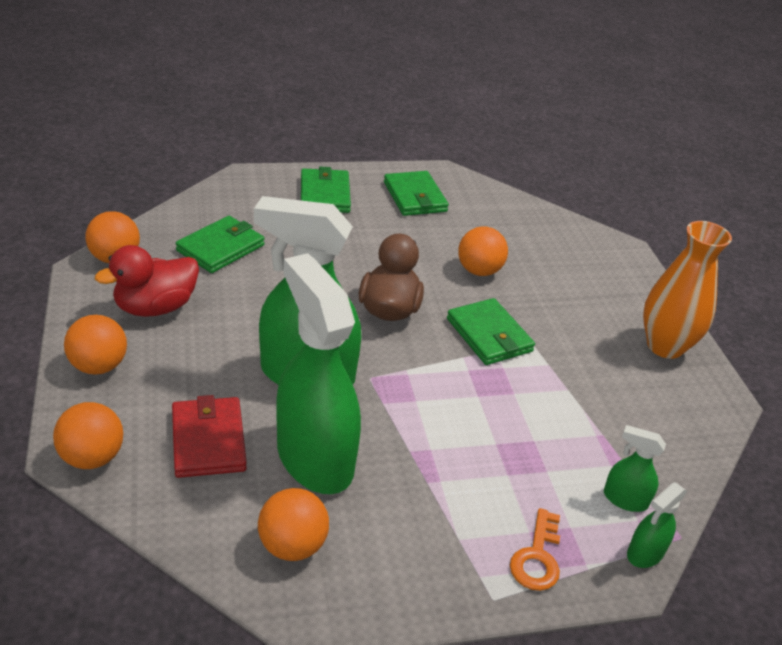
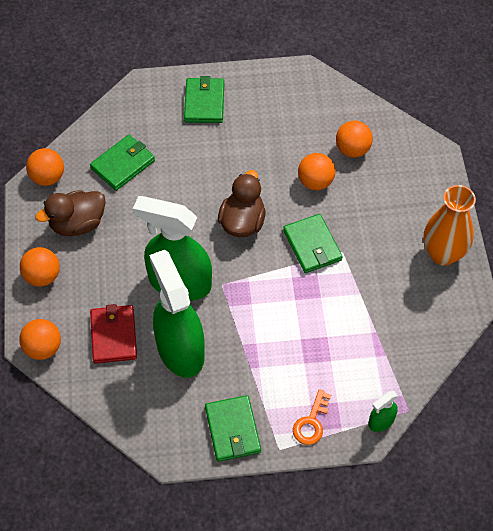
camera: 10 degrees right, 20 degrees up
(155, 307) = (77, 224): red duck -> brown duck
(292, 545) = (163, 411): orange ball -> orange ball (352, 149)
(415, 197) = (276, 102): green wallet -> green wallet (232, 430)
(625, 499) = (378, 382): green spray bottle -> none

